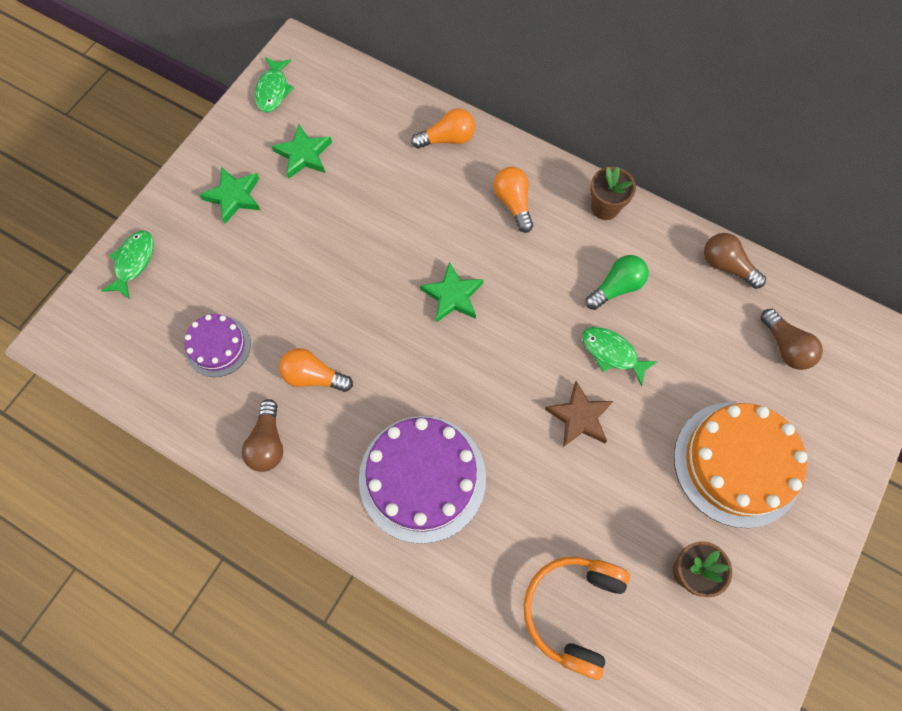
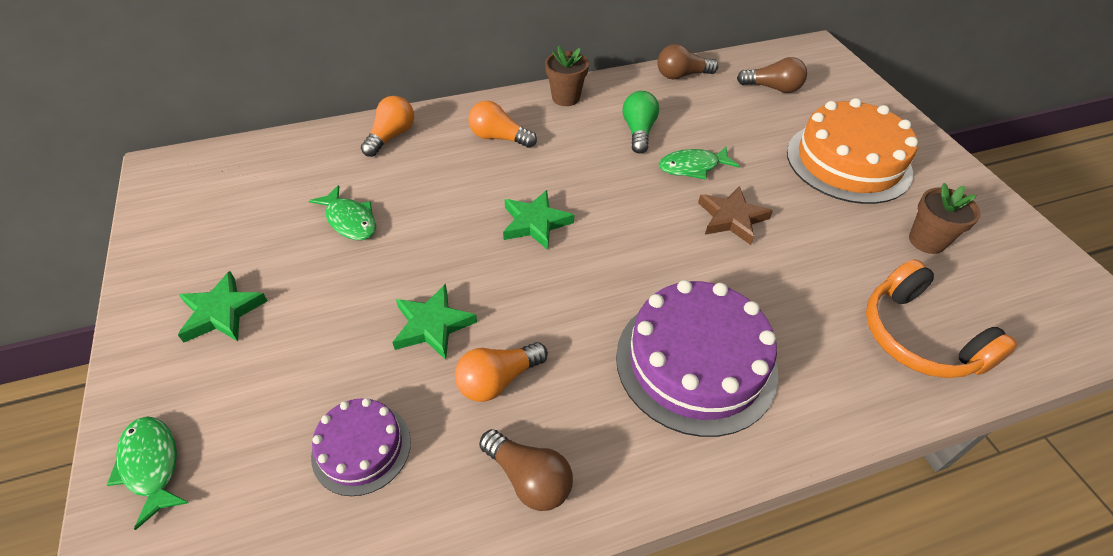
camera: 50 degrees left, 20 degrees down
(273, 90) = (169, 209): green fish -> green fish (350, 220)
(303, 154) = (264, 230): green star -> green star (432, 325)

